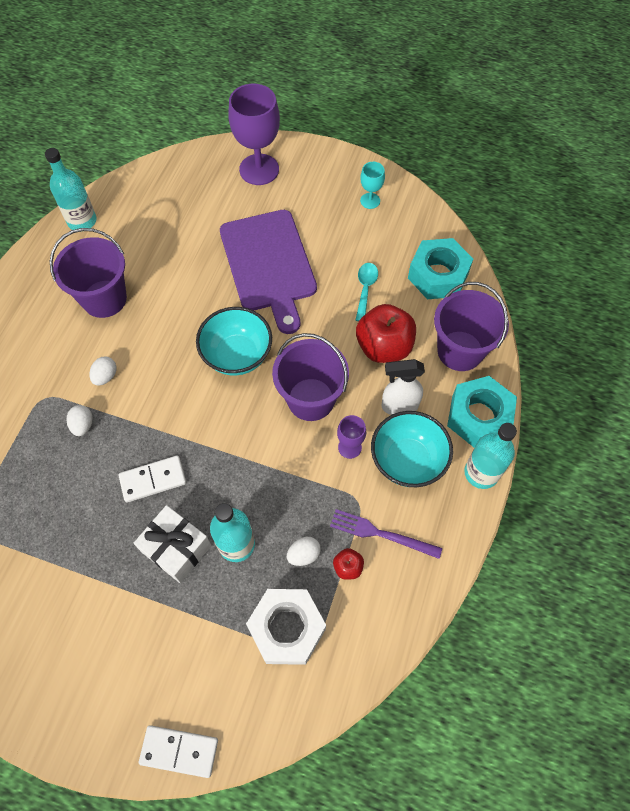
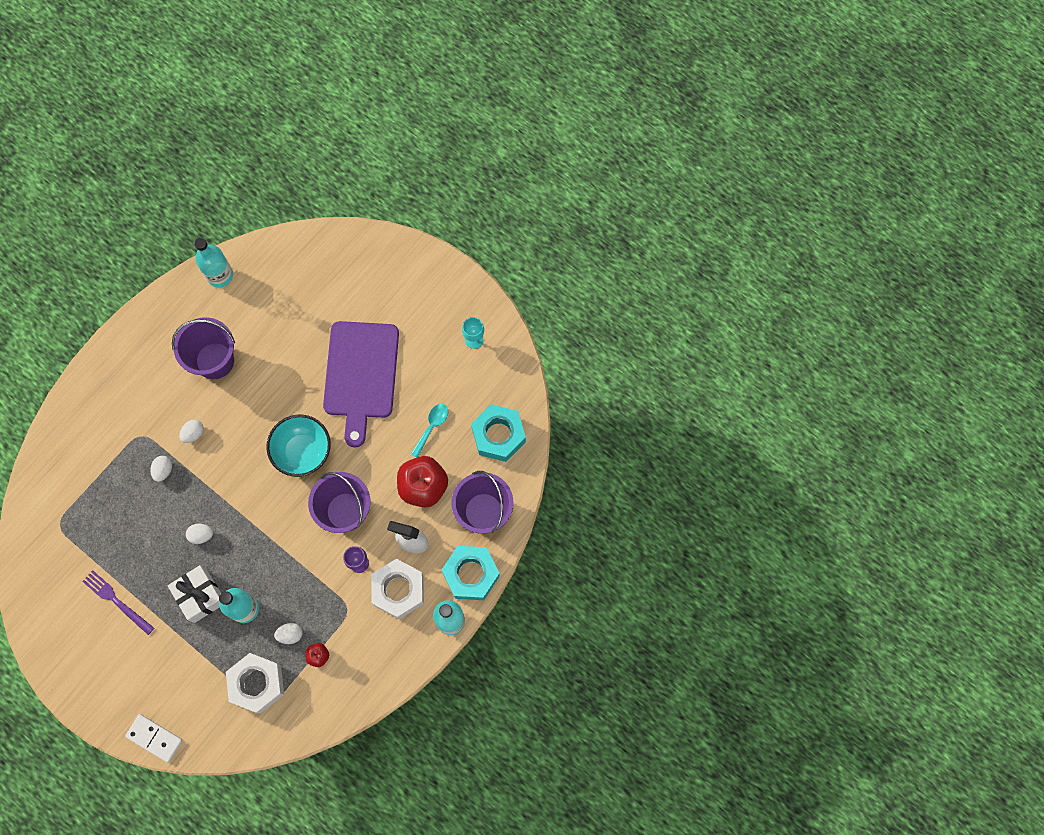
camera: 20 degrees right, 10 degrees up
(153, 479) = (201, 535): white domino -> white egg
(259, 169) = (390, 272): purple goblet -> none
(381, 534) = (353, 640): purple fork -> purple fork (116, 601)
(407, 461) = (398, 590): turquoise bowl -> white nut

